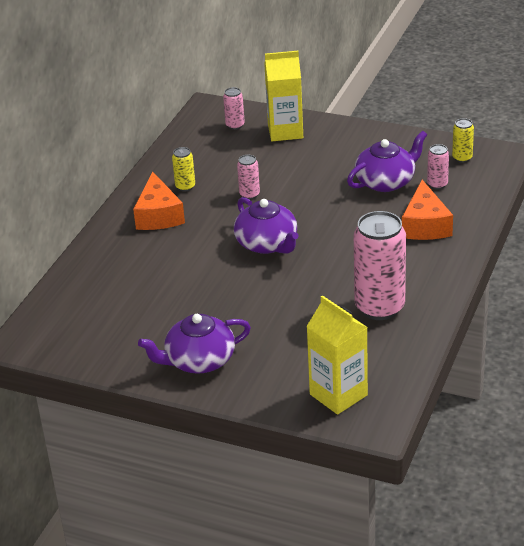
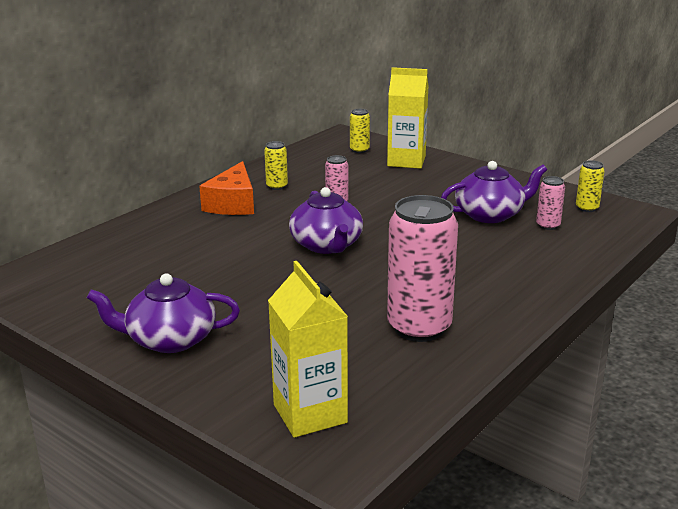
camera: 15 degrees right, 10 degrees down
(235, 125) = (359, 150): pink can -> yellow can
(425, 225) = (516, 258): orange cheese -> none

